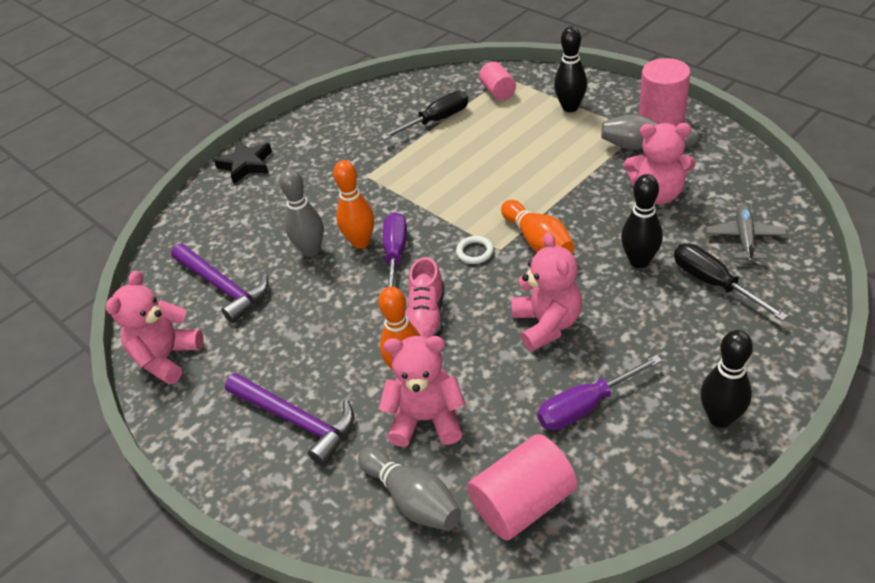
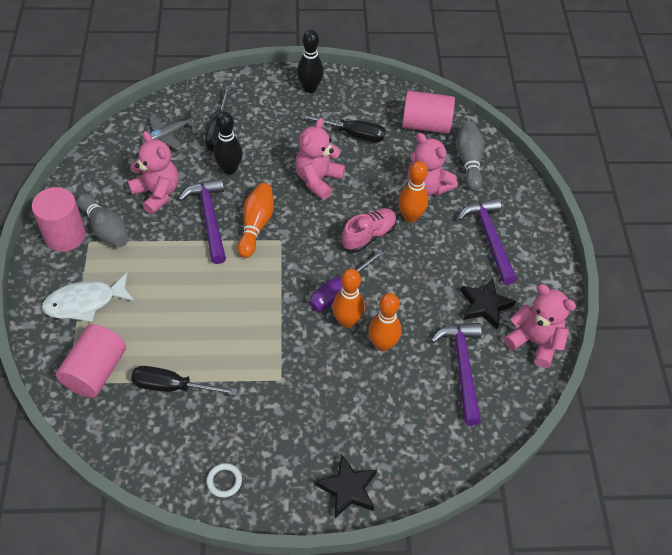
camera: 145 degrees left, 10 degrees up
(167, 357) = (534, 342): pink teddy bear -> pink teddy bear turned 120 degrees counterclockwise
(244, 350) = (485, 305): none -> black star
(311, 250) = (382, 344): grey bowling pin -> orange bowling pin
(475, 252) = (295, 251): white ring -> white ring (224, 481)
(498, 91) = (96, 371): pink cylinder -> pink cylinder, size x1.62
(570, 107) = (85, 302): black bowling pin -> white fish
(583, 214) = (209, 218): none -> purple hammer
(585, 406) = (353, 134): purple screwdriver -> black screwdriver

